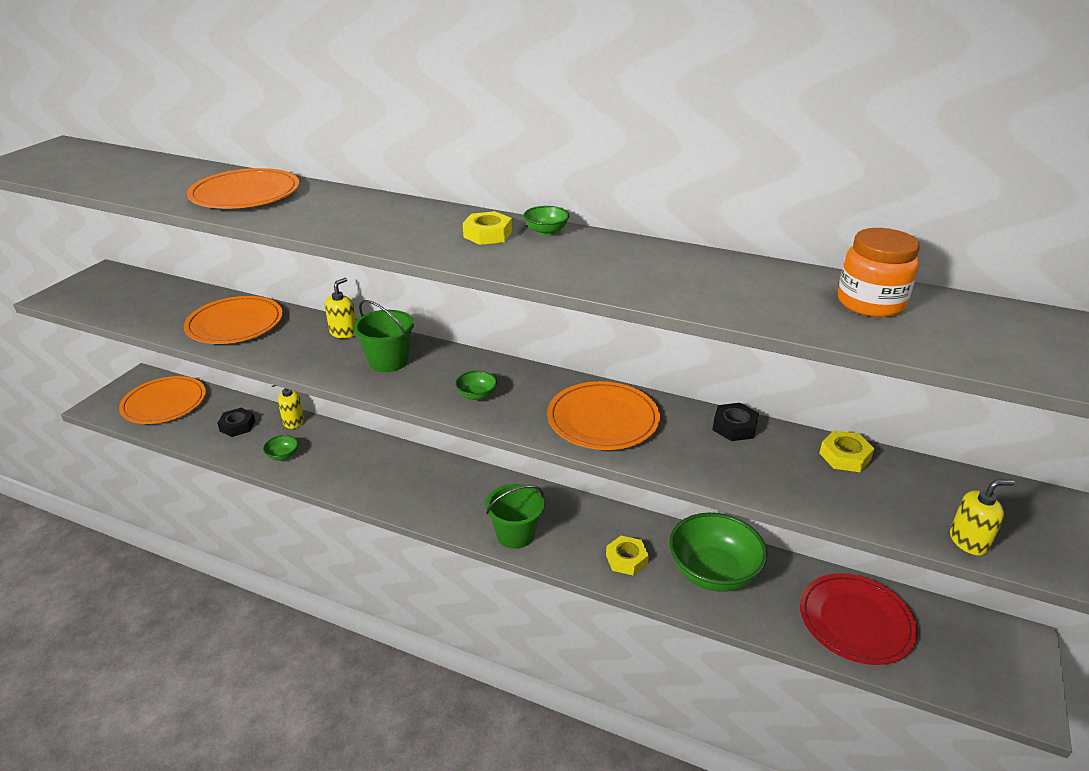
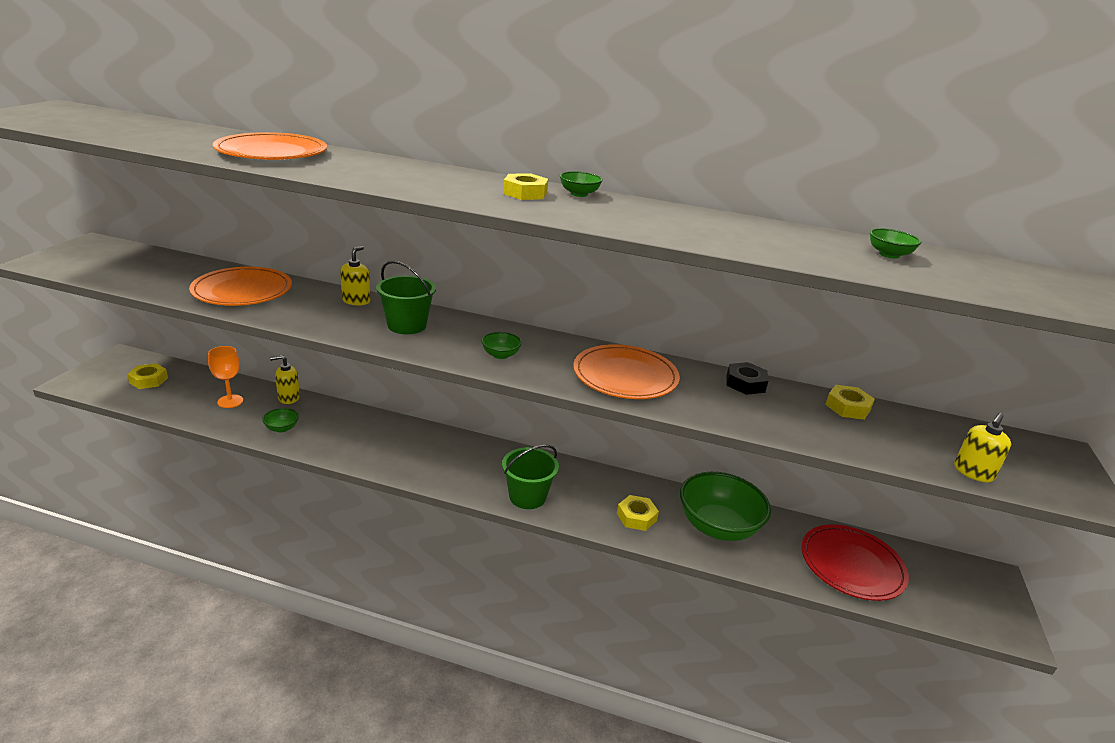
camera: 10 degrees left, 5 degrees down
(164, 403) = (148, 380): orange plate -> yellow nut
(237, 426) = (230, 401): black nut -> orange goblet
(870, 303) = (889, 255): orange jar -> green bowl
(968, 541) = (973, 472): yellow soap dispenser -> yellow soap dispenser turned 150 degrees clockwise

